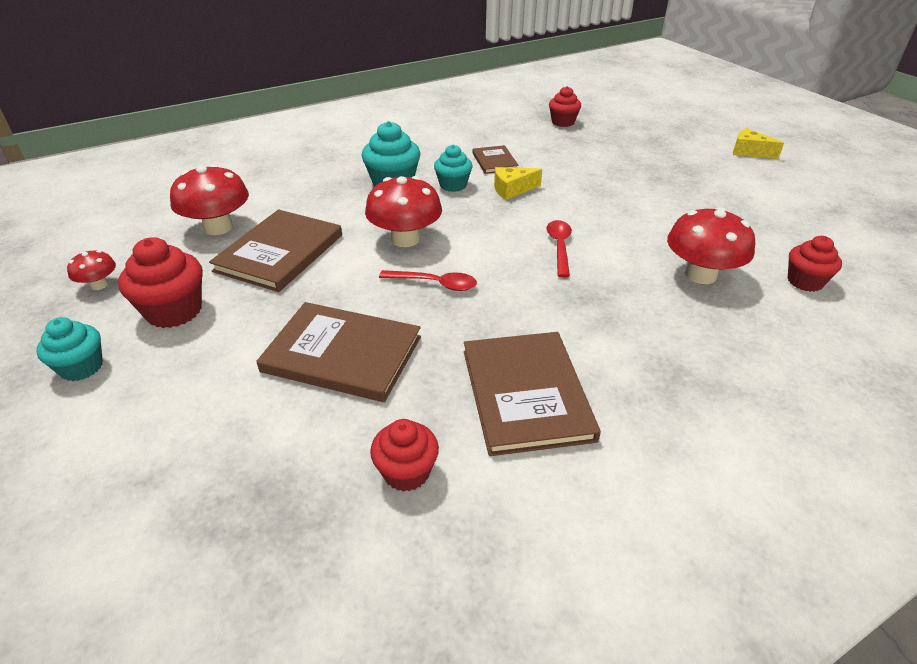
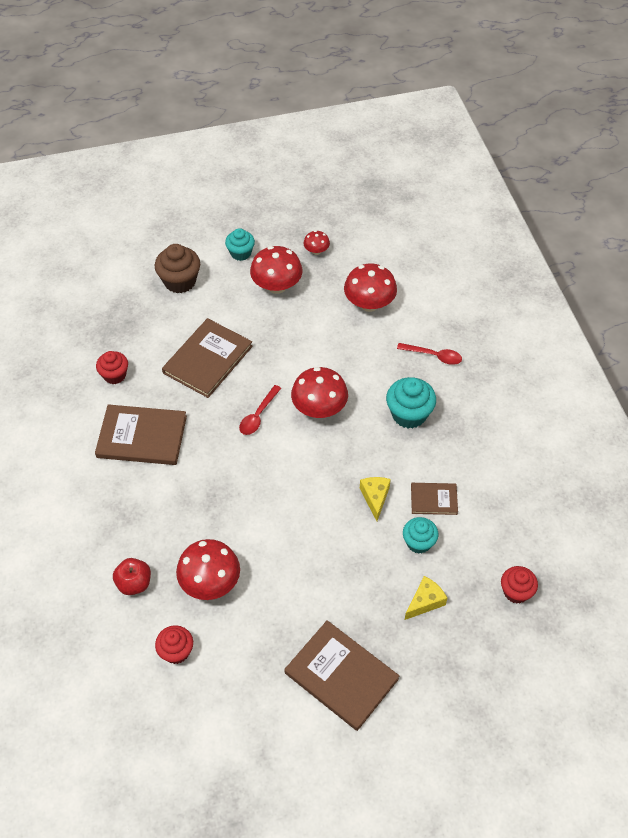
camera: 105 degrees right, 15 degrees up
(145, 436) = (180, 281): none -> brown cupcake
(174, 311) = (277, 286): red cupcake -> red mushroom
(280, 253) = (324, 336): brown book -> brown book (341, 676)
(453, 185) = (395, 456): turquoise cupcake -> turquoise cupcake (418, 542)
(559, 247) = (277, 503): red spoon -> red spoon (433, 356)
(749, 152) = (400, 752): yellow cheese -> yellow cheese (425, 602)
(762, 337) = (134, 583): none -> red apple

